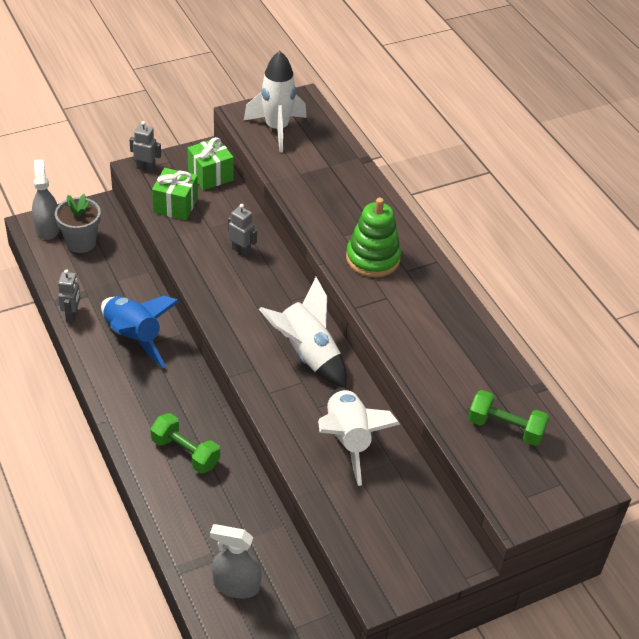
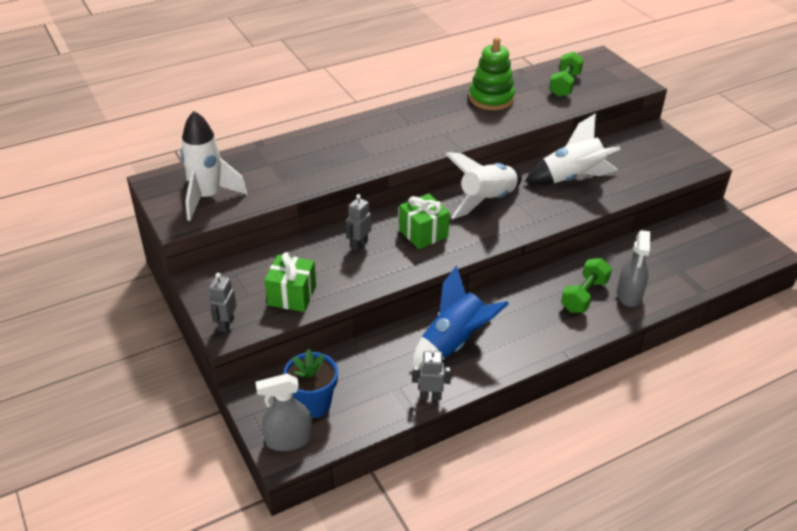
camera: 90 degrees left, 5 degrees down
(81, 242) = (313, 404): grey flower pot -> blue flower pot
(210, 175) = (241, 273): green gift -> green gift (423, 233)
(236, 585) = (701, 258): grey spray bottle -> grey spray bottle (629, 294)
(372, 258) = (398, 139): green stacking toy -> green stacking toy (491, 98)

